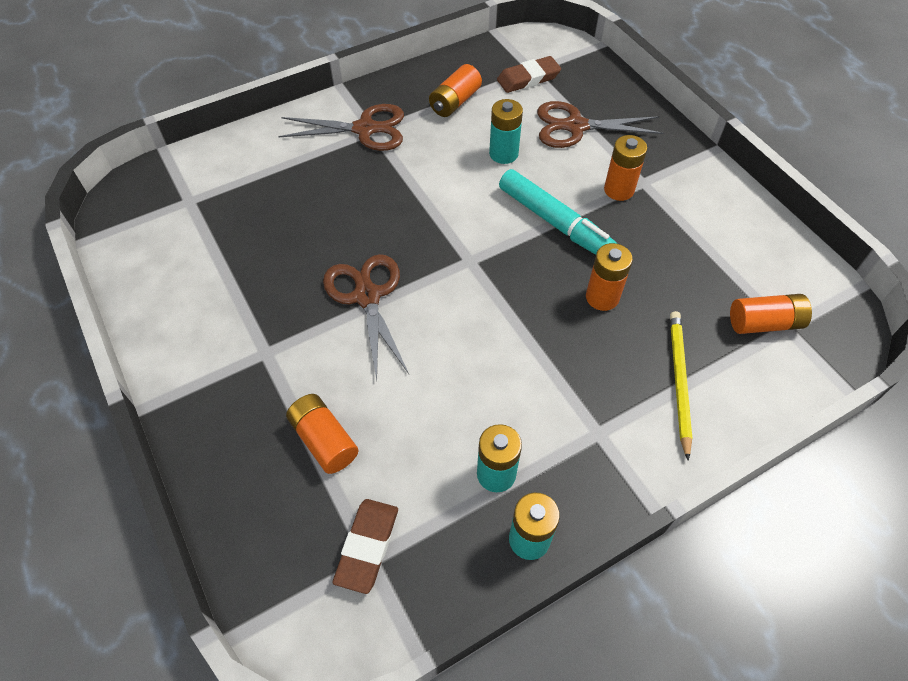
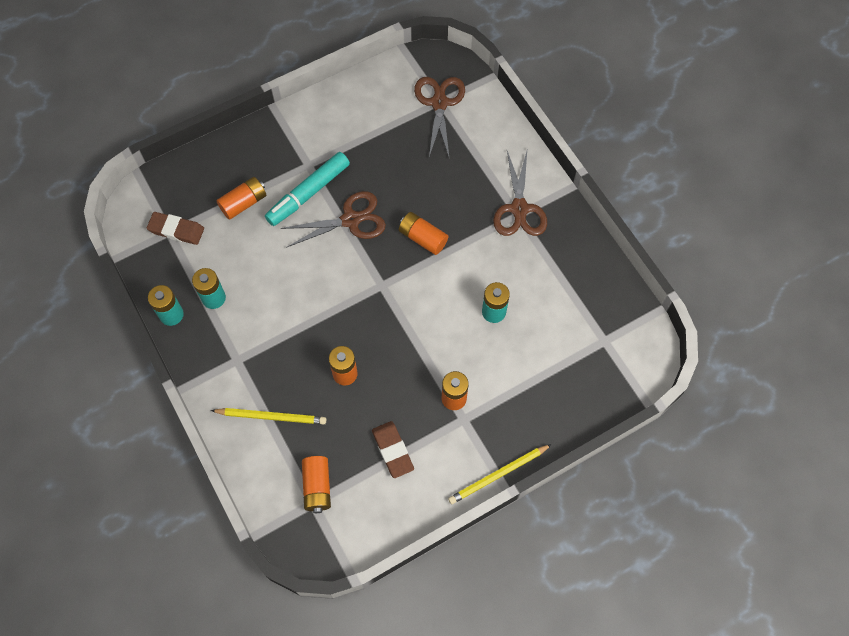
camera: 90 degrees right, 10 degrees up
(455, 102) = (556, 275): orange battery -> orange battery (422, 238)
(528, 78) = (592, 336): brown eraser -> brown eraser (393, 450)
(555, 222) = (418, 346): turquoise marker -> turquoise marker (308, 193)
(575, 126) = (529, 371): brown scissors -> brown scissors (439, 103)
(703, 154) = (498, 475): none -> yellow pencil

